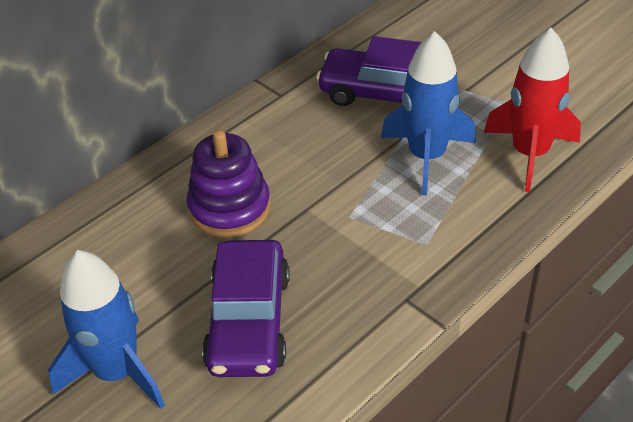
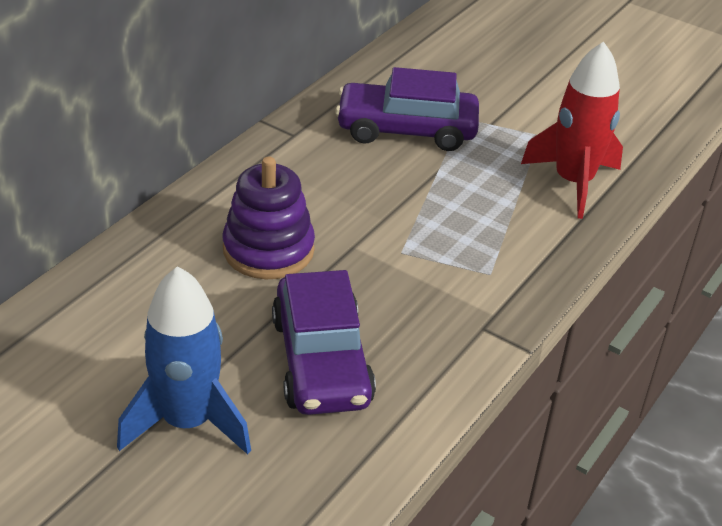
camera: 15 degrees left, 5 degrees down
(427, 157) = (468, 190): blue rocket -> none

